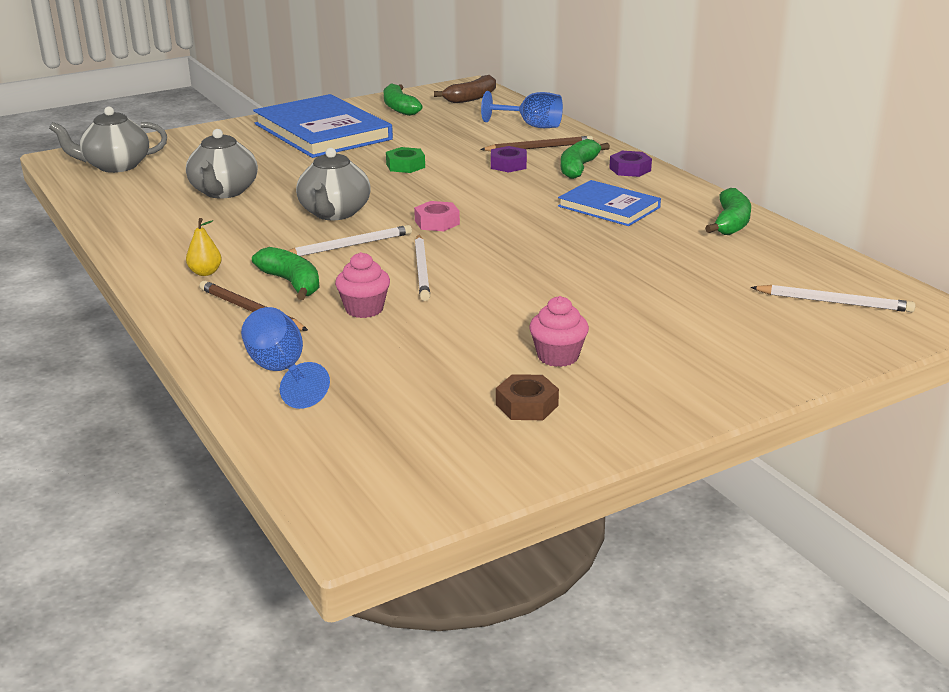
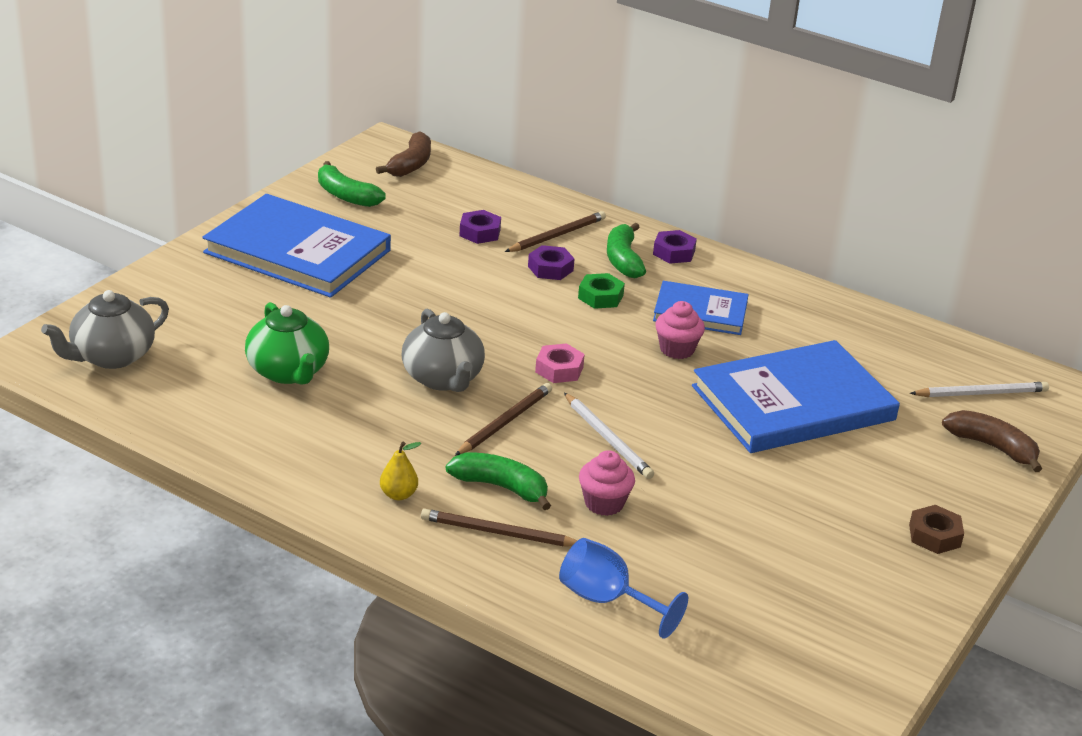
camera: 30 degrees left, 5 degrees up
(224, 192) = (288, 372): grey teapot -> green teapot
(349, 246) = (505, 422): white pencil -> brown pencil
(405, 166) = (445, 290): green nut -> green nut (600, 297)
(477, 138) = (480, 232): none -> purple nut
(527, 405) = (846, 577): brown nut -> brown nut (934, 535)
(531, 126) = (517, 201): blue goblet -> none
(558, 356) = (822, 515): pink cupcake -> pink cupcake (677, 349)
(624, 277) = (793, 403): none -> blue book
(731, 223) = (824, 311): green banana -> none
(802, 342) = (992, 447): none -> brown banana

